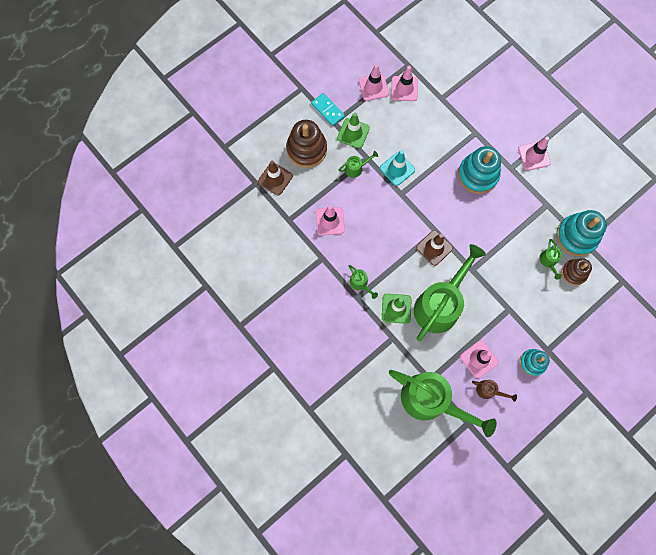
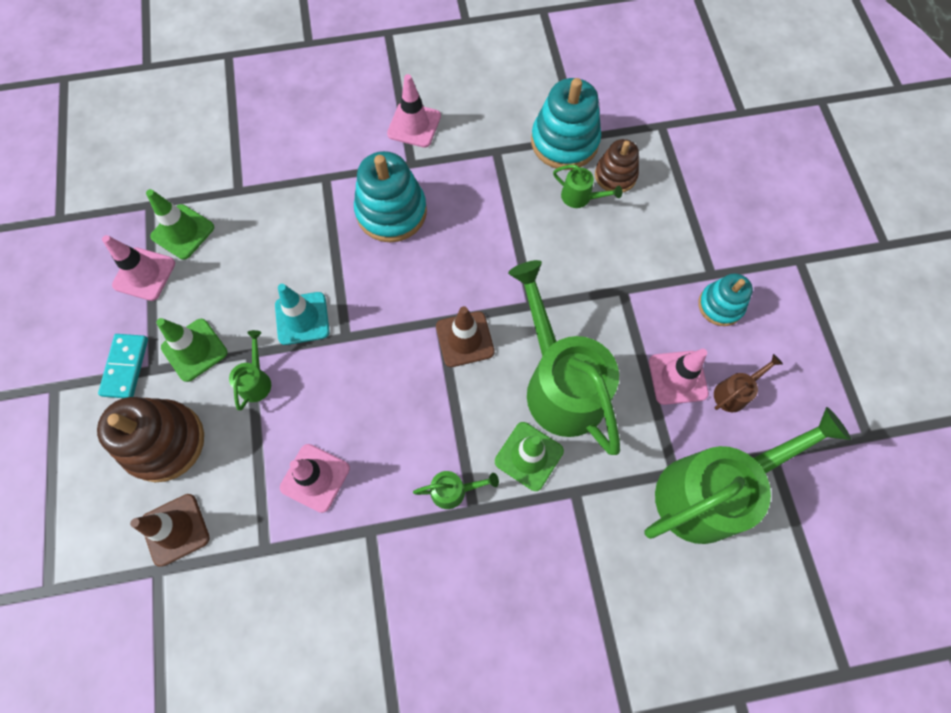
camera: 60 degrees left, 5 degrees down
(328, 110) = (125, 367): turquoise domino -> turquoise domino turned 75 degrees counterclockwise
(404, 89) = (183, 232): pink traffic cone -> green traffic cone

